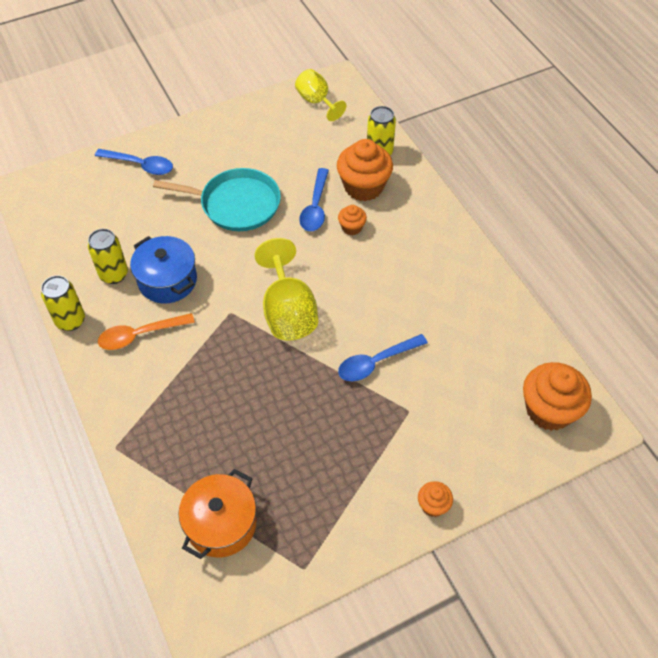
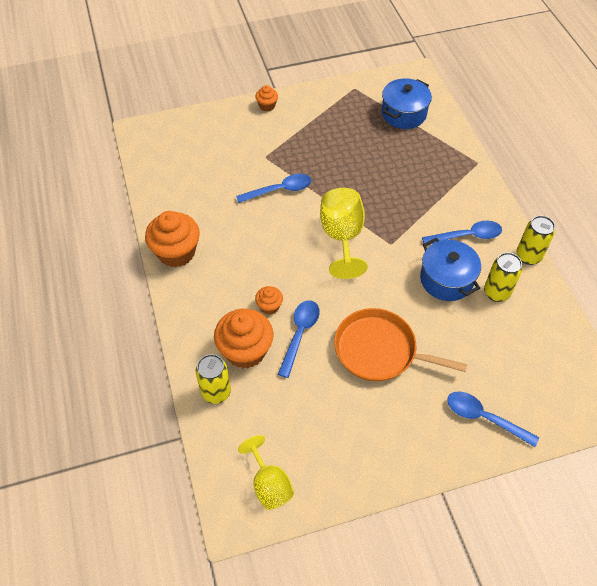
camera: 170 degrees left, 0 degrees up
(140, 335) = (467, 236): orange spoon -> blue spoon
(221, 524) = (403, 114): orange pot -> blue pot
(236, 204) = (379, 350): turquoise pan -> orange pan
(549, 410) = (166, 144): orange cupcake -> orange cupcake (176, 252)

